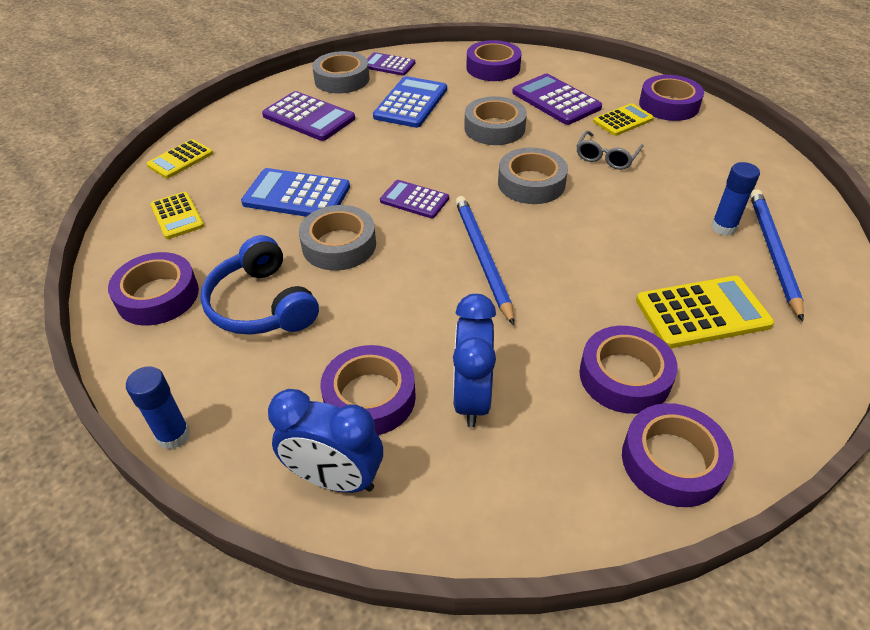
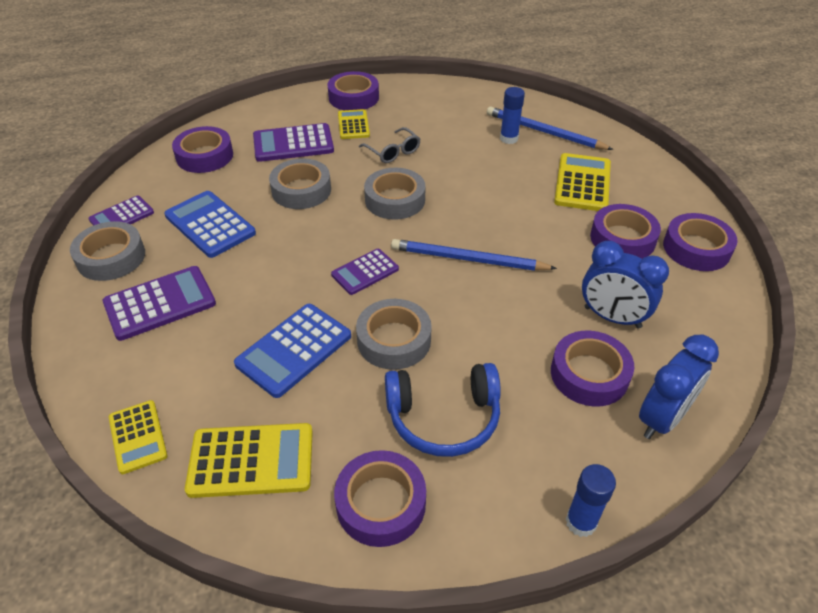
camera: 65 degrees left, 0 degrees up
(177, 216) = (251, 461): yellow calculator -> yellow calculator, size x1.58

